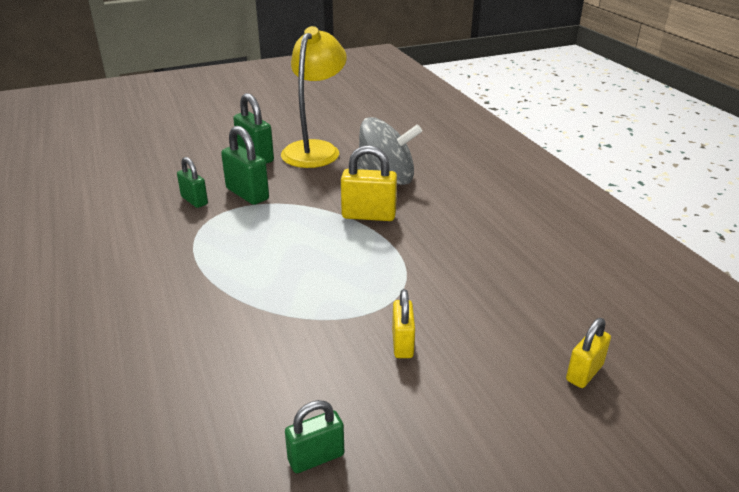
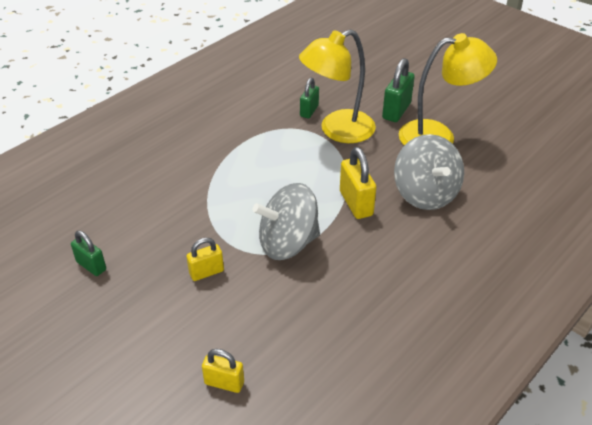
camera: 65 degrees right, 10 degrees up
(247, 194) = (337, 130): green padlock -> yellow lamp
(395, 272) = (288, 243): none -> grey spinning top

